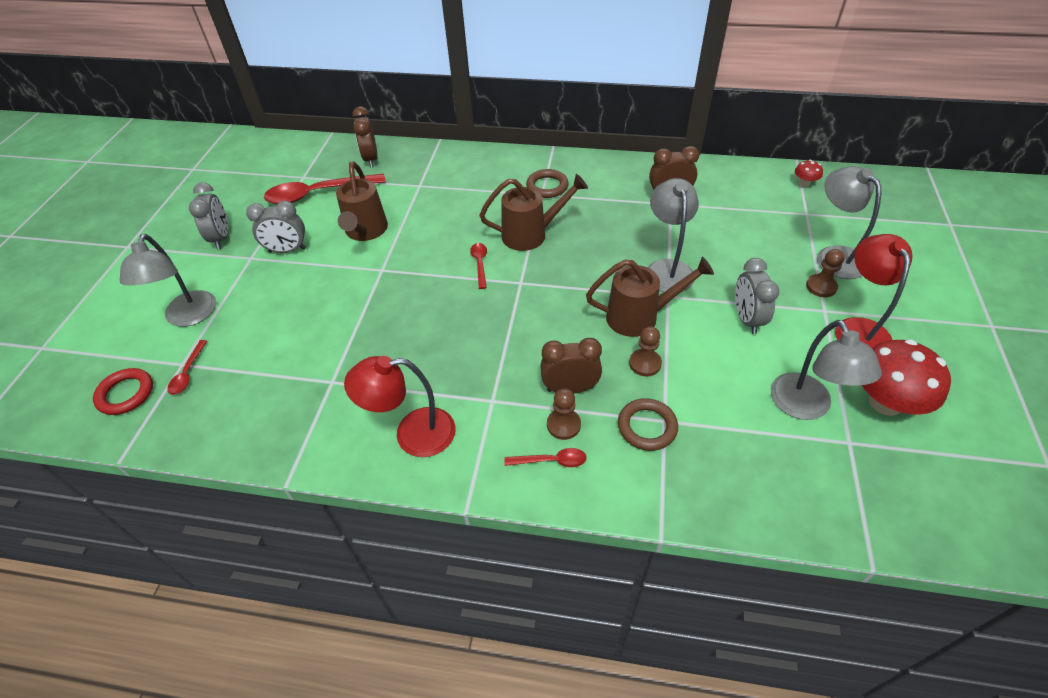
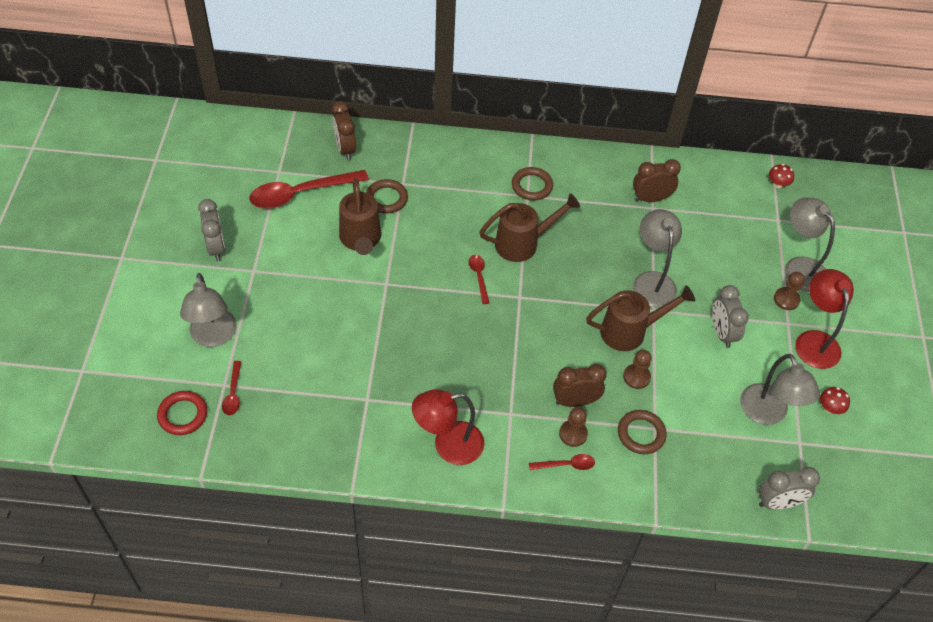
camera: 10 degrees left, 5 degrees up
(287, 250) = (288, 262): grey clock -> grey clock (778, 503)
(400, 197) = (386, 199): none -> brown ring
(885, 402) = (830, 408): red mushroom -> red mushroom, size x0.45

